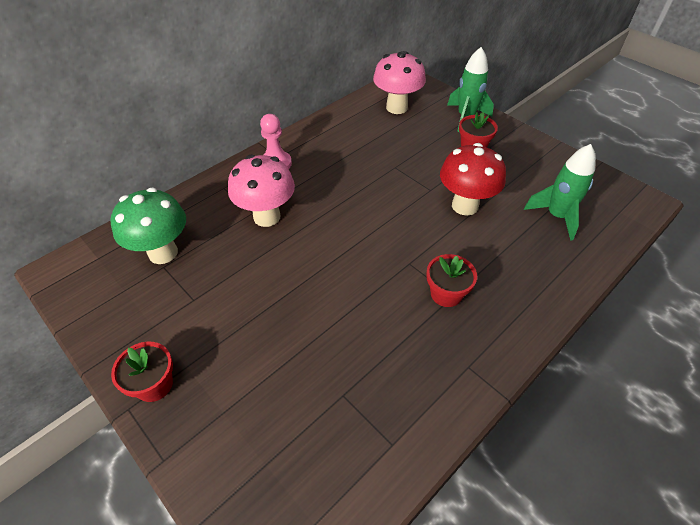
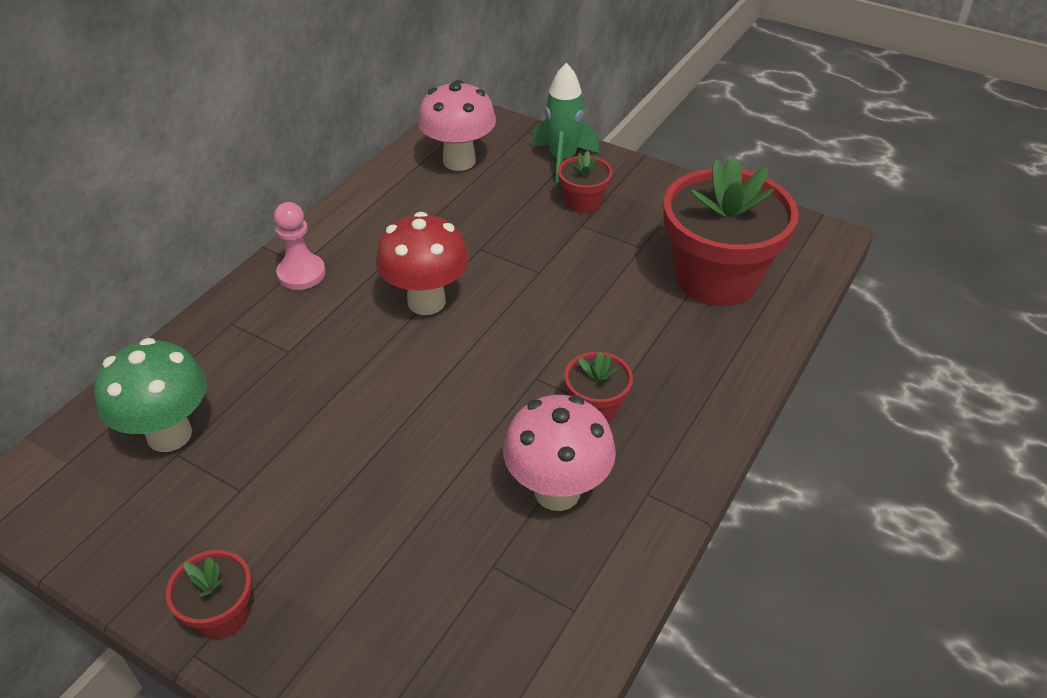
camera: 15 degrees left, 5 degrees down
(267, 217) = (312, 353): pink mushroom -> pink mushroom (557, 491)
(465, 206) = (592, 285): red mushroom -> red mushroom (426, 301)
(556, 216) = (716, 277): green rocket -> red flower pot

